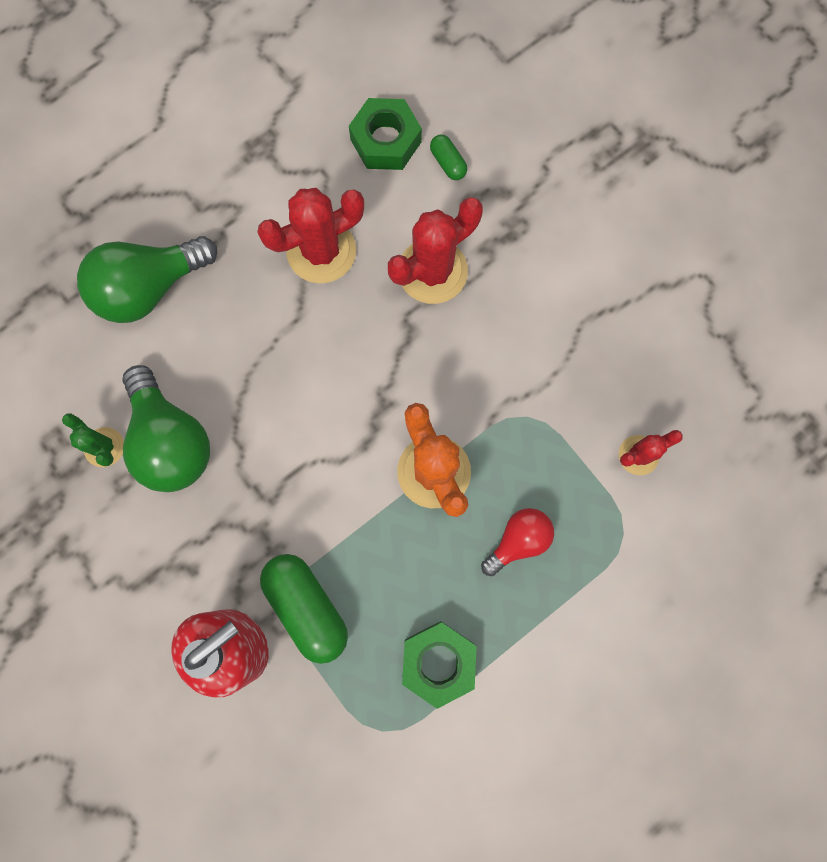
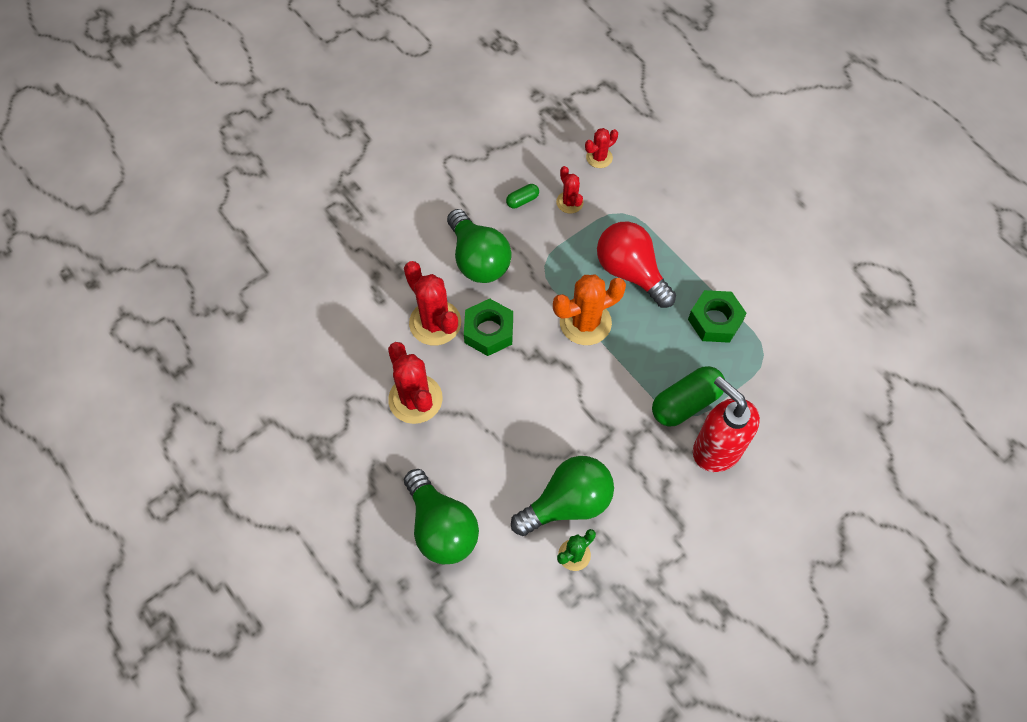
camera: 90 degrees left, 15 degrees down
(385, 141) = (326, 355): green nut -> green nut (489, 331)
(448, 163) = (348, 312): green capsule -> green capsule (522, 200)
(518, 540) = (630, 272): red light bulb -> red light bulb, size x1.72
(533, 325) = (478, 260): none -> green light bulb
(725, 502) = (599, 157): none -> red cactus

